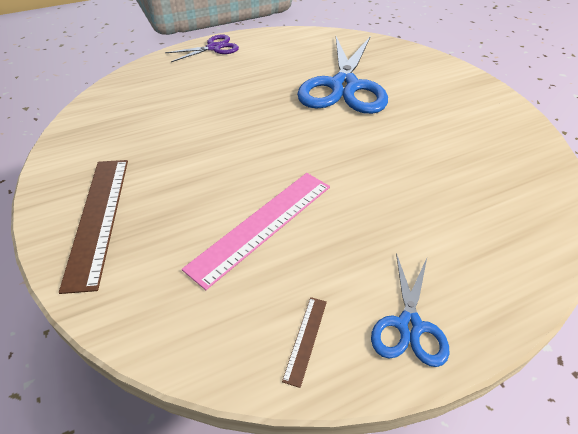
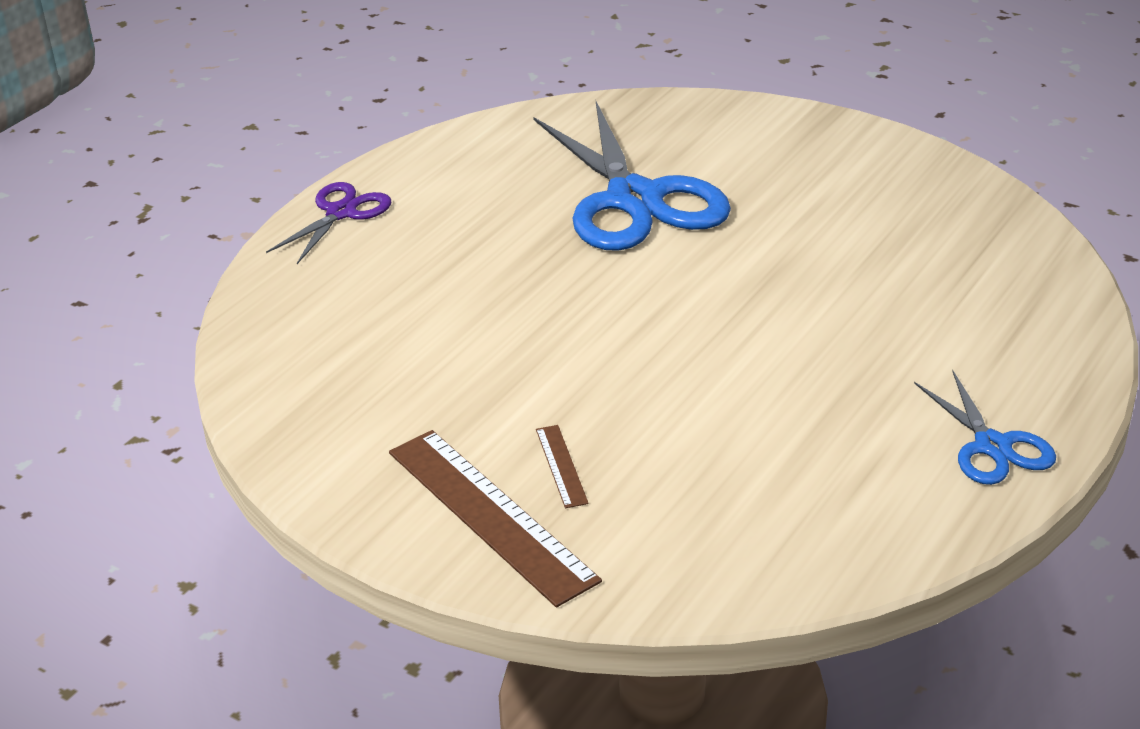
camera: 30 degrees left, 10 degrees down
(262, 225) = (722, 425): pink ruler -> none
(305, 339) = (898, 509): brown ruler -> brown ruler (561, 466)

